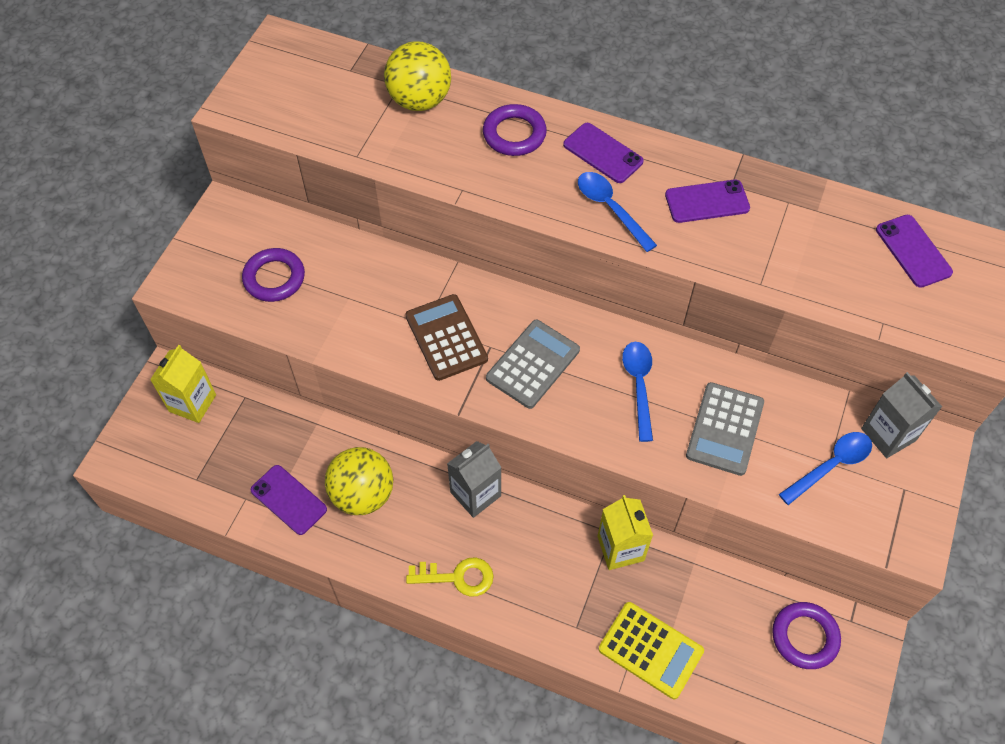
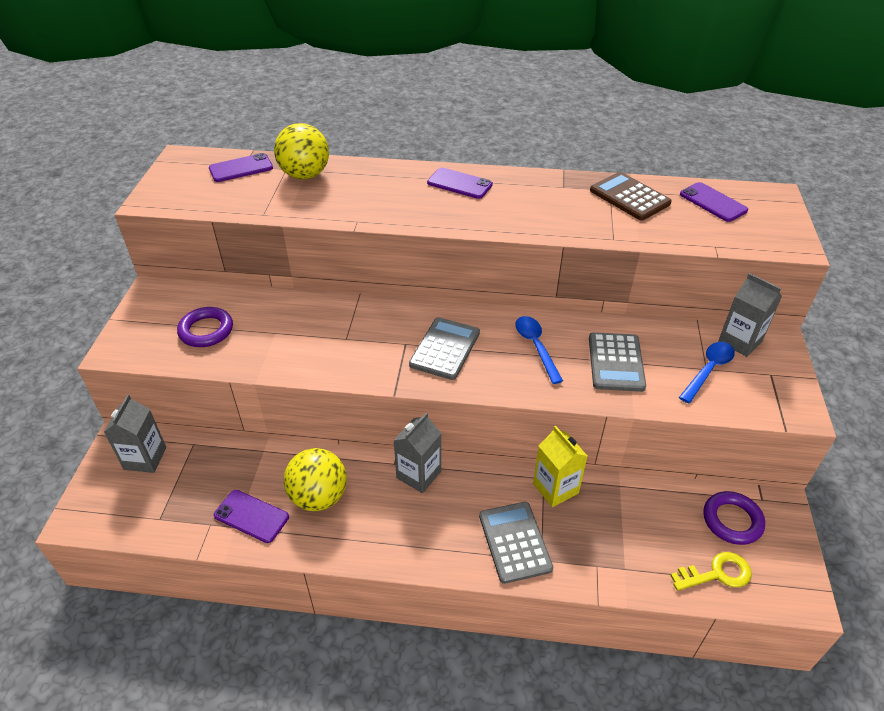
camera: 15 degrees left, 15 degrees down
(192, 403) = (145, 458): yellow carton -> grey carton
(446, 337) = (367, 344): brown calculator -> brown calculator (629, 197)
(457, 577) = (423, 544): yellow key -> yellow key (716, 573)
(514, 134) = (387, 183): purple ring -> none
(555, 600) = (515, 542): none -> grey calculator
(610, 208) = (479, 214): blue spoon -> none
(650, 650) = (612, 563): yellow calculator -> none
(707, 202) = (550, 199): purple phone -> purple phone (241, 168)

